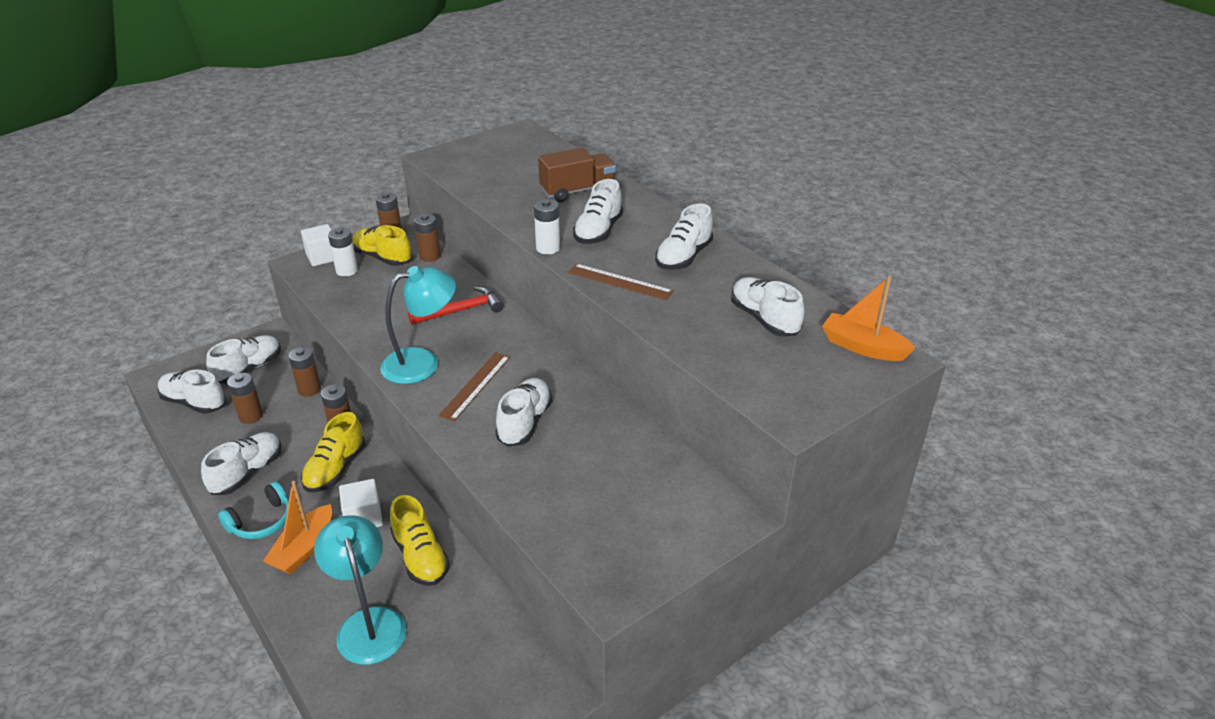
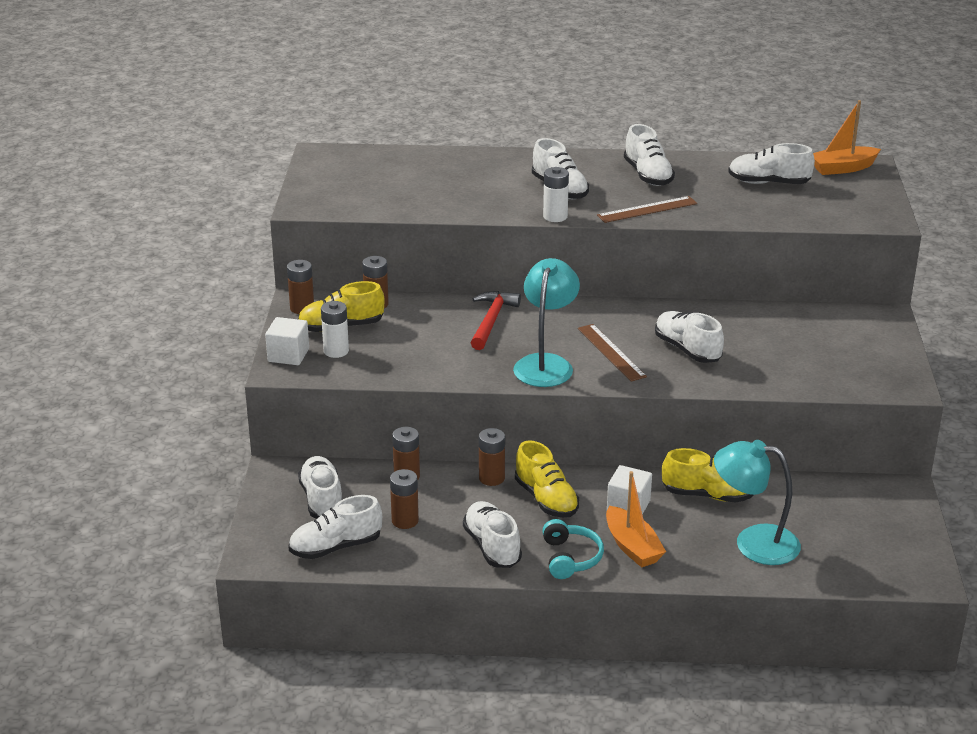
camera: 50 degrees left, 5 degrees down
(577, 191) = (478, 172): brown truck -> none

